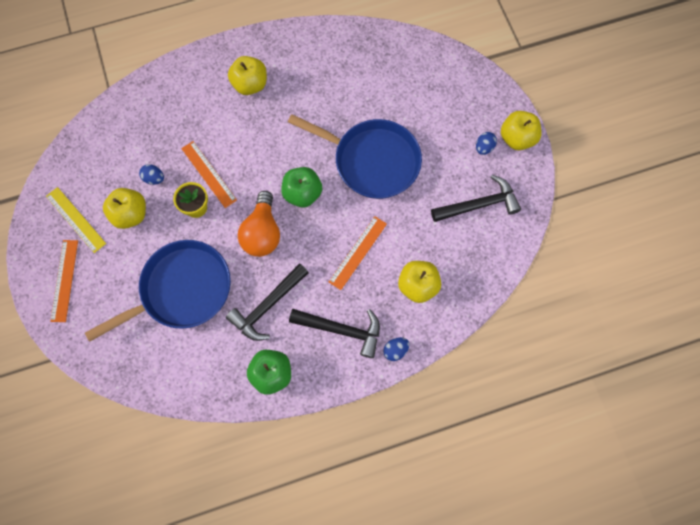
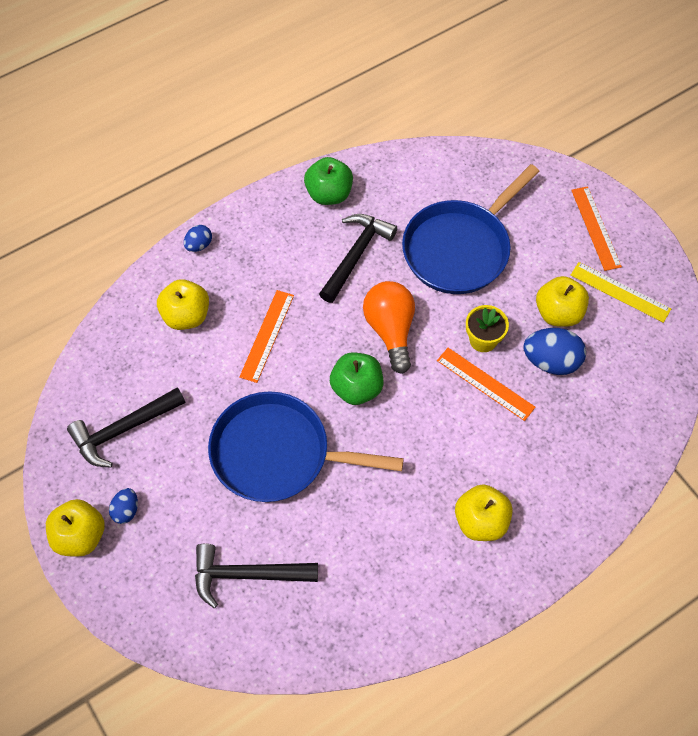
camera: 165 degrees right, 10 degrees down
(154, 178) = (551, 361): blue egg -> blue egg, size x1.82
(342, 330) = (264, 251): black hammer -> black hammer (247, 575)

